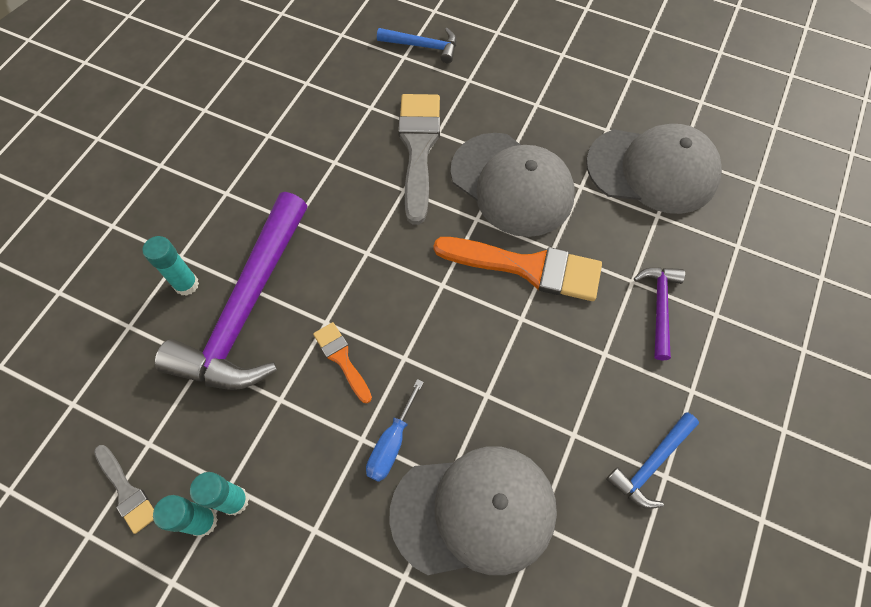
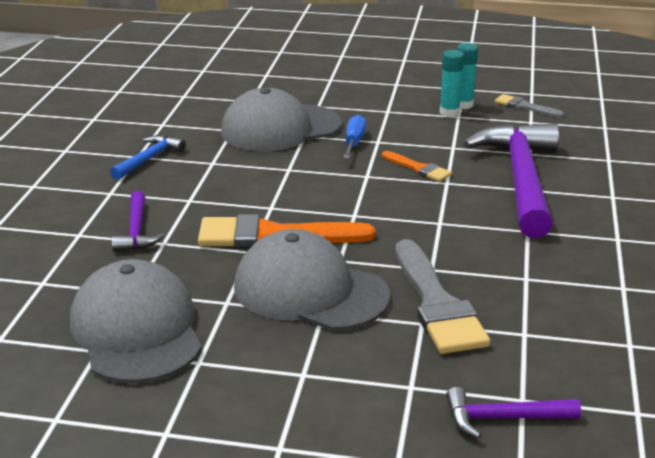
camera: 165 degrees right, 35 degrees down
(186, 284) = (587, 183): turquoise glue stick -> none
(423, 46) = (503, 418): blue hammer -> purple hammer
(652, 170) = (136, 330): grey cap -> grey cap turned 75 degrees clockwise

